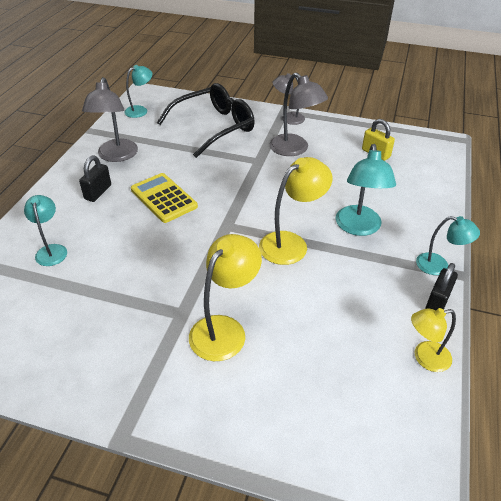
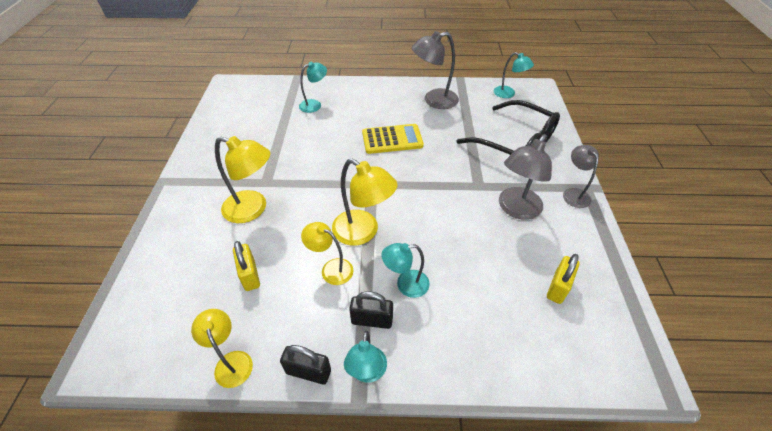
camera: 75 degrees right, 5 degrees up
(98, 192) = (384, 105): black padlock -> black padlock (372, 320)
(164, 198) = (392, 139): yellow calculator -> yellow calculator turned 45 degrees clockwise
(324, 338) = (250, 275): none -> yellow padlock
(330, 272) = (331, 269): none -> yellow lamp
(358, 228) = (405, 284): turquoise lamp -> turquoise lamp, size x0.63

